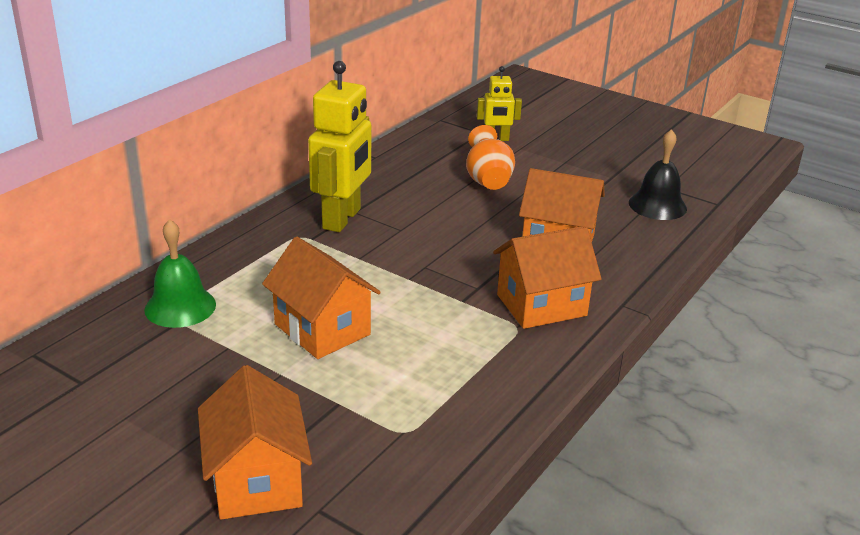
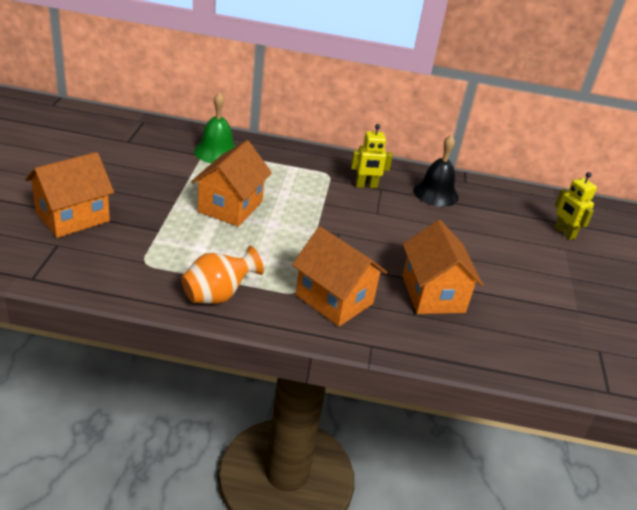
camera: 60 degrees right, 5 degrees up
(342, 219) = (366, 186): yellow robot -> yellow robot, size x0.54
(488, 181) = (490, 241): orange vase -> orange vase (218, 295)
(657, 205) = (558, 347): black bell -> black bell (435, 193)

